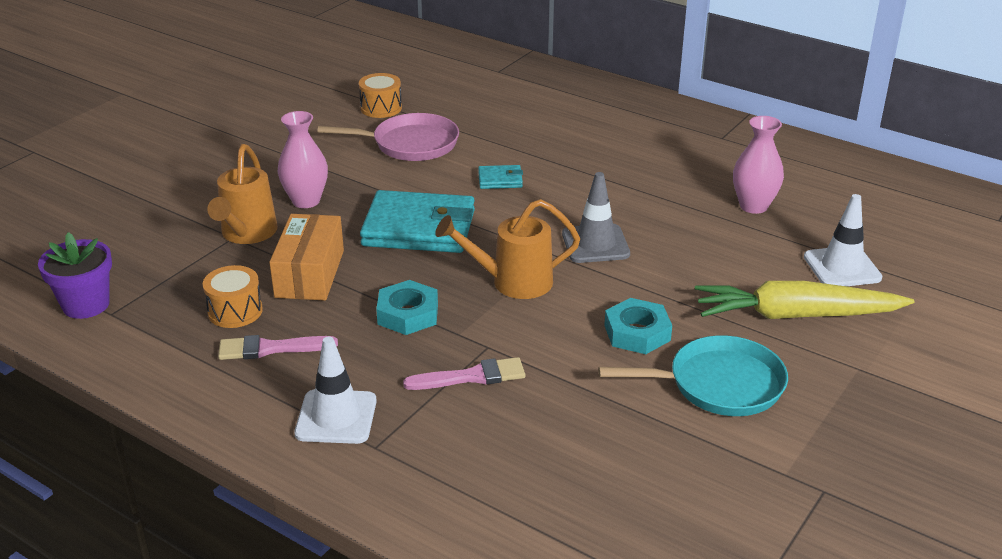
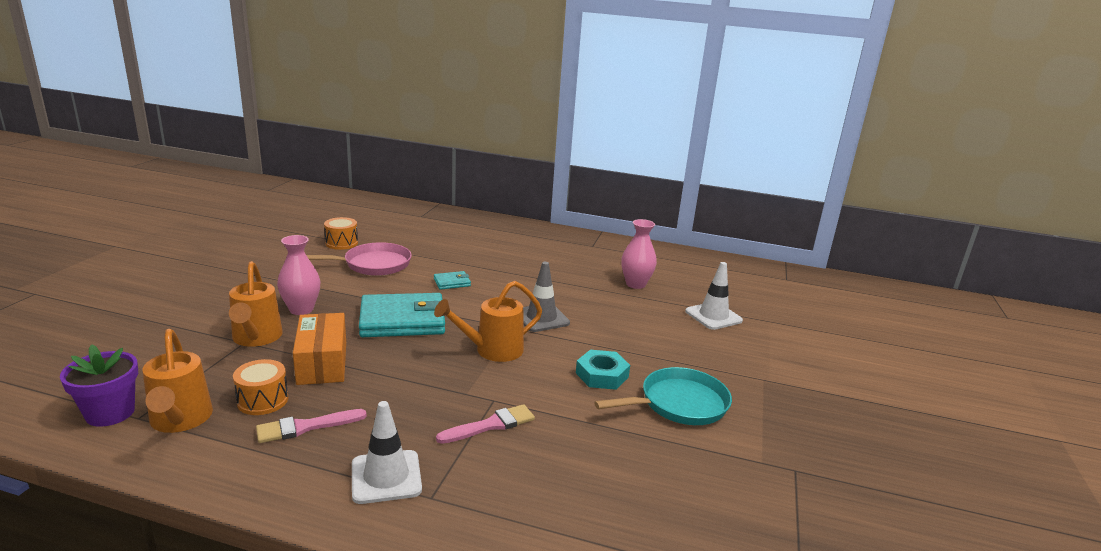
camera: 20 degrees left, 10 degrees down
(149, 323) = (180, 421): none -> orange watering can
(408, 314) = (418, 384): turquoise nut -> none
(795, 315) = (702, 349): yellow carrot -> none

